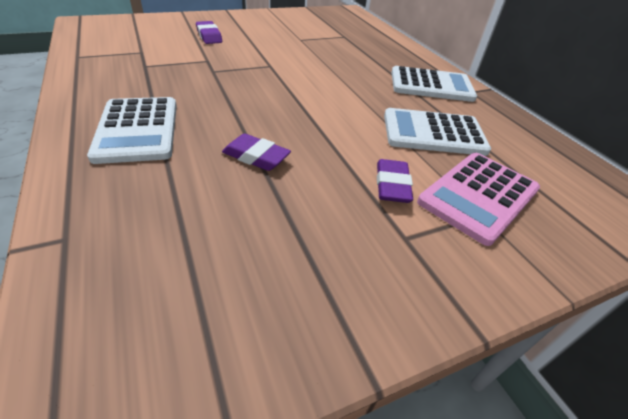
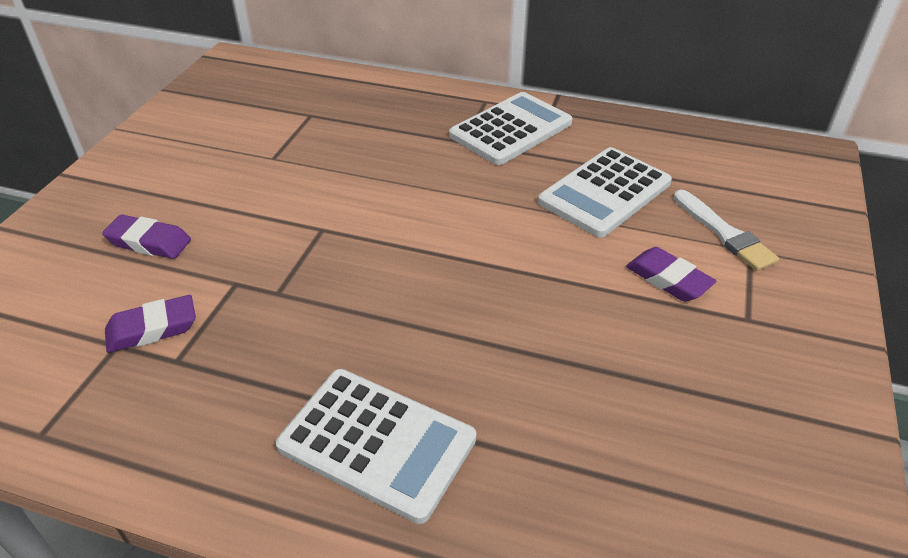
camera: 45 degrees left, 0 degrees up
(256, 157) = (537, 356): purple eraser -> purple eraser (152, 329)
(478, 196) = (724, 233): pink calculator -> white brush

